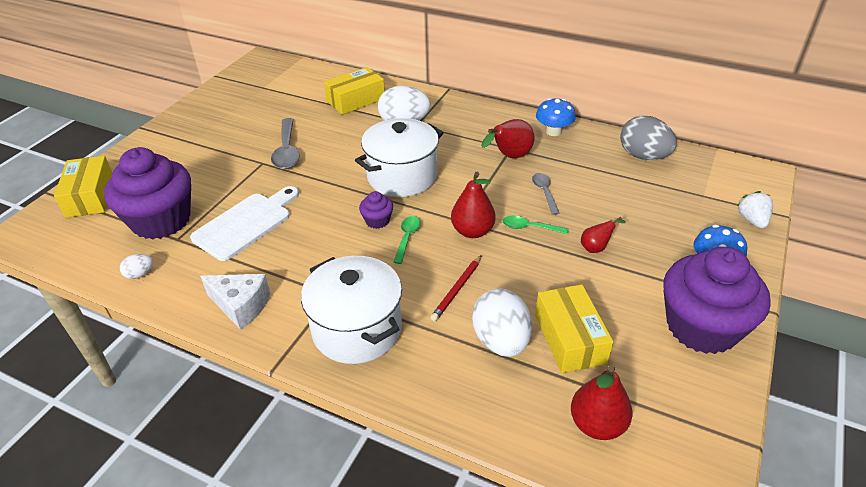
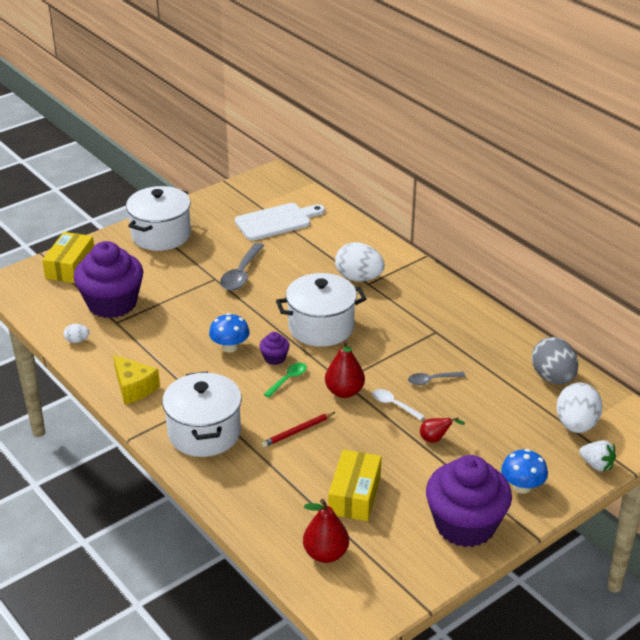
camera: 25 degrees right, 5 degrees down
(178, 138) = (161, 235): none -> white pot
(241, 306) = (134, 388): white cheese -> yellow cheese
(246, 224) = (172, 327): white cutting board -> white cutting board (276, 221)
(356, 100) = (331, 242): yellow box -> none
(501, 341) = (301, 478): white egg -> white egg (576, 425)
(509, 157) = (428, 339): red pear -> none
(530, 228) = (394, 405): green spoon -> white spoon
(544, 192) = (432, 380): grey spoon -> grey spoon turned 120 degrees counterclockwise
(553, 131) = (489, 328): blue mushroom -> blue mushroom (230, 347)
(752, 220) = (596, 465): white strawberry -> white strawberry turned 105 degrees clockwise

